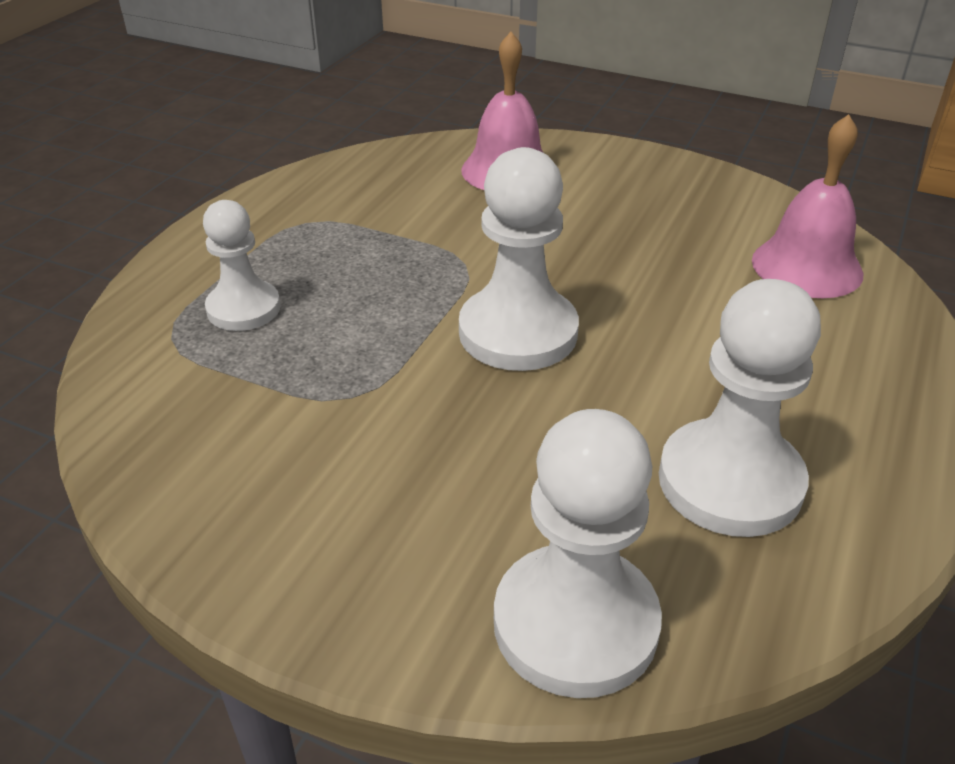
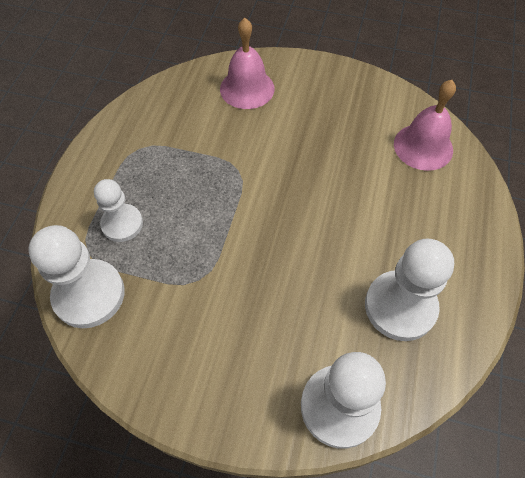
camera: 10 degrees left, 20 degrees up
(518, 332) = (277, 219): white pawn -> white pawn (89, 294)

